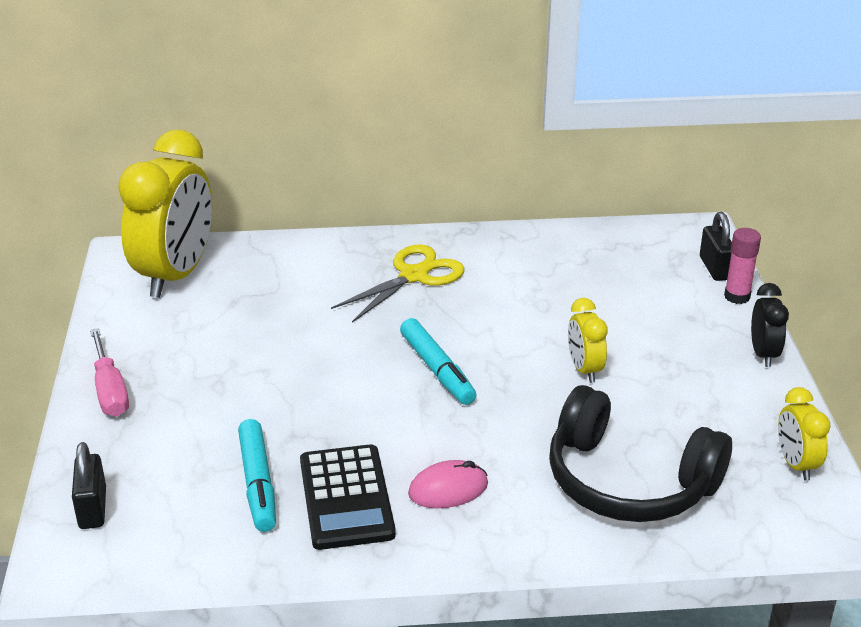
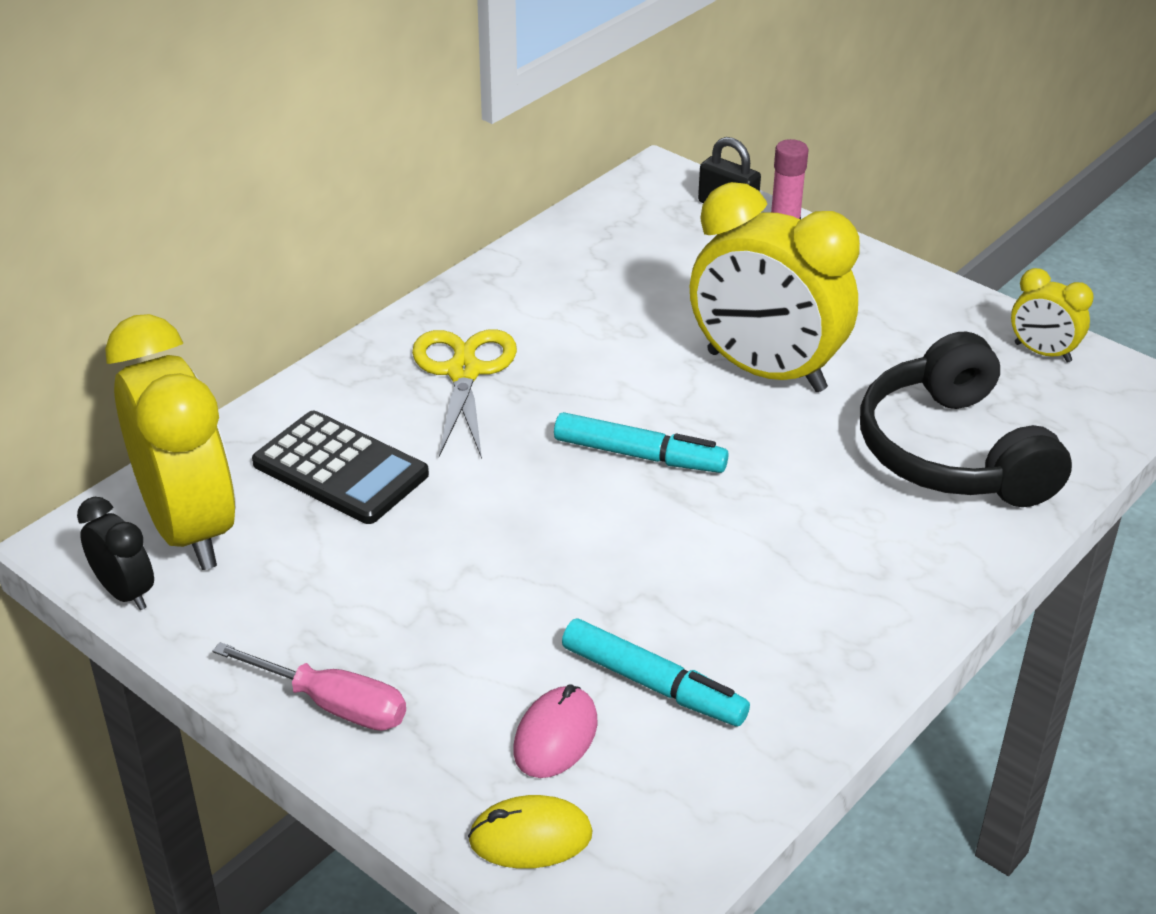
camera: 45 degrees left, 5 degrees up
(93, 508) = (530, 837): black padlock -> yellow mouse
(346, 498) = (755, 637): black calculator -> black calculator (340, 469)
(448, 489) = (827, 563): pink mouse -> pink mouse (556, 736)
(584, 369) = (766, 371): yellow clock -> yellow clock, size x2.16
(628, 482) = (952, 452): black headphones -> black headphones turned 90 degrees clockwise
(763, 354) = (881, 268): black clock -> black clock (125, 593)

